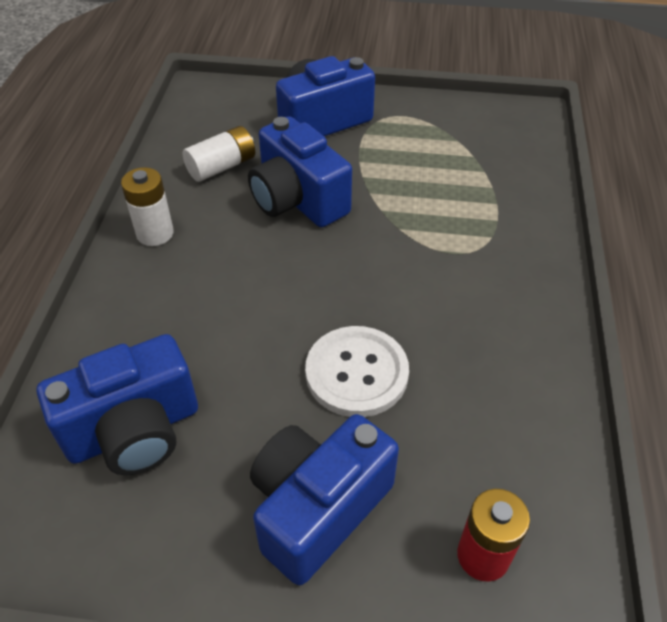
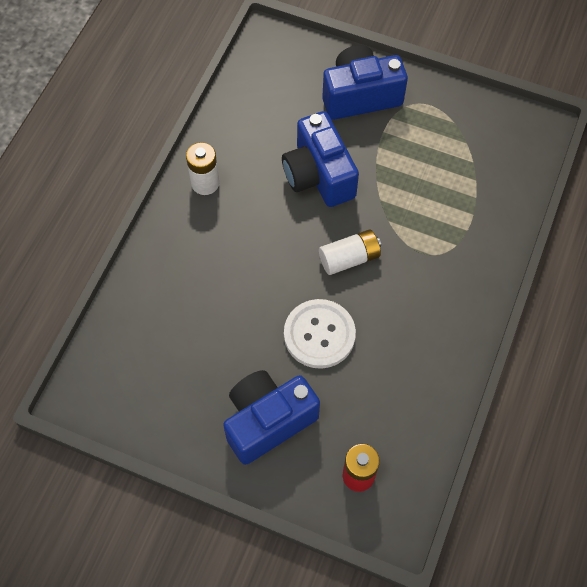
camera: 15 degrees right, 15 degrees up
(134, 430) = (165, 340): blue camera -> none
(222, 166) = (268, 128): white battery -> white battery (349, 258)

